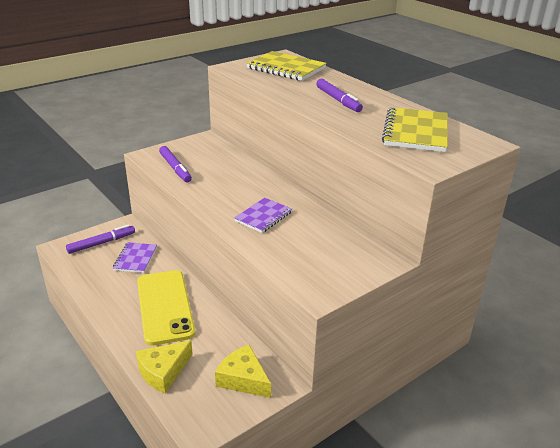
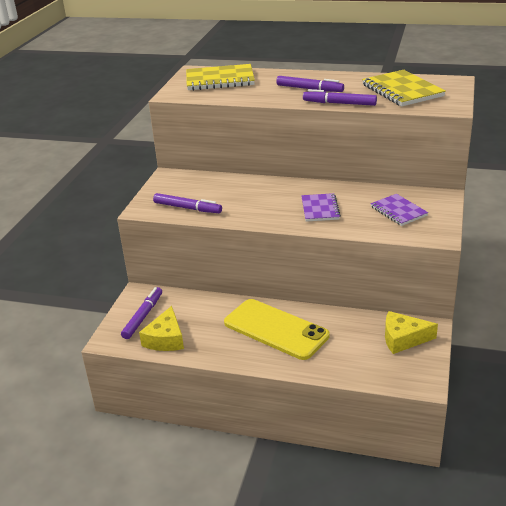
camera: 35 degrees left, 0 degrees up
(135, 259) = (194, 311): purple notebook -> purple notebook (398, 211)
(163, 372) = (344, 368): yellow cheese -> yellow cheese (166, 339)
(337, 121) = (339, 103): none -> purple marker

